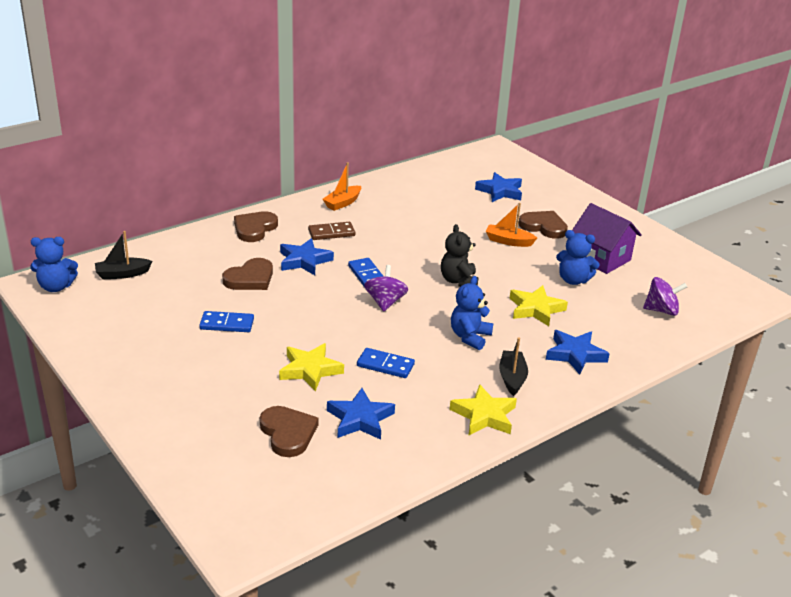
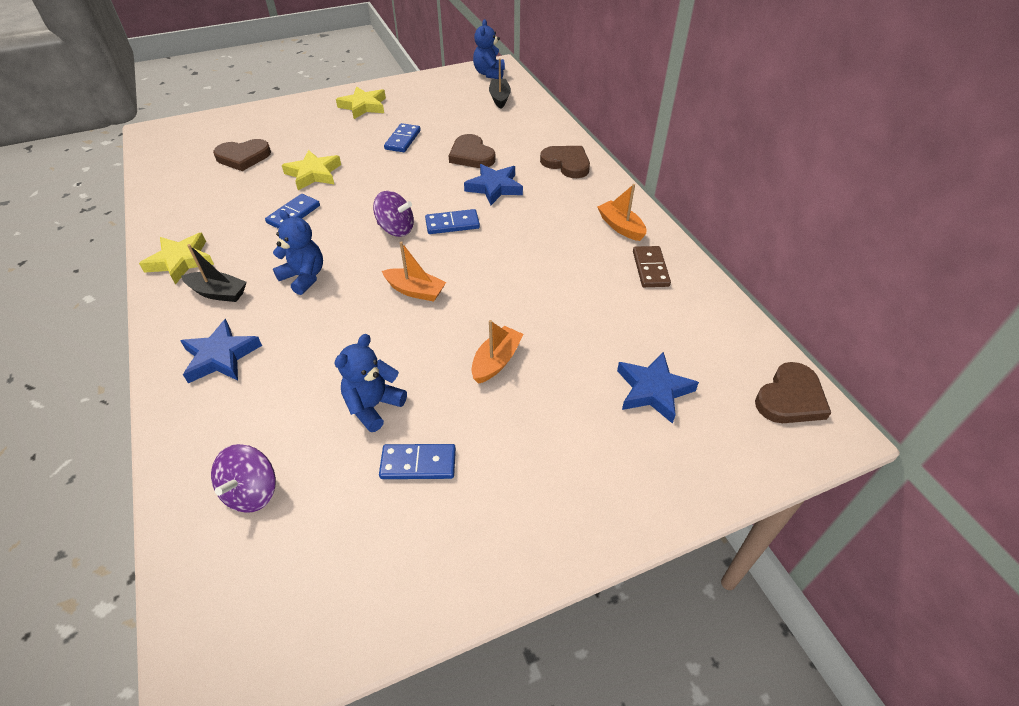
camera: 105 degrees right, 15 degrees up
(331, 233) = (548, 211): brown domino -> brown domino (650, 269)
(360, 419) = (232, 191): blue star -> none
(458, 281) = (415, 291): black teddy bear -> orange boat
(535, 309) = (326, 346): yellow star -> yellow star (363, 106)
(543, 227) = (531, 415): brown heart -> brown heart (790, 398)
(601, 258) = (418, 463): purple house -> blue domino

